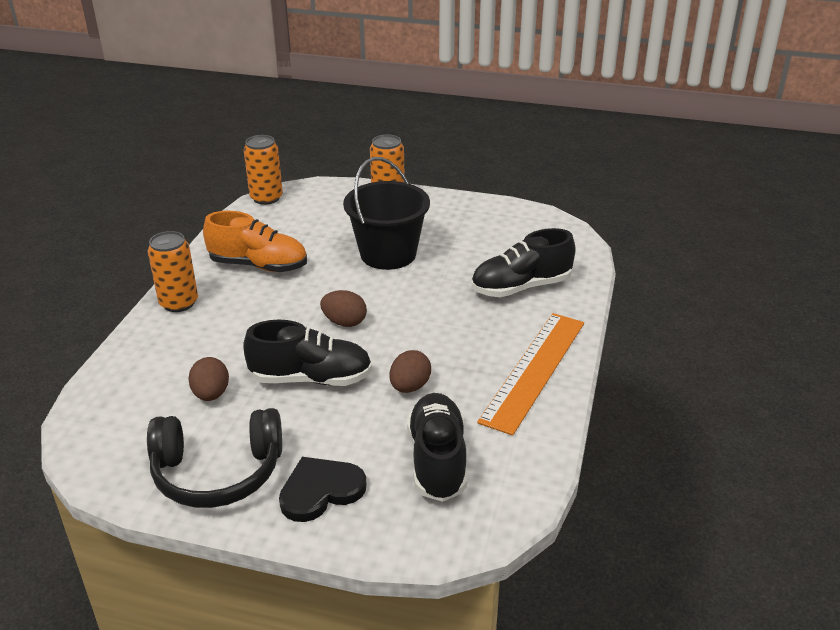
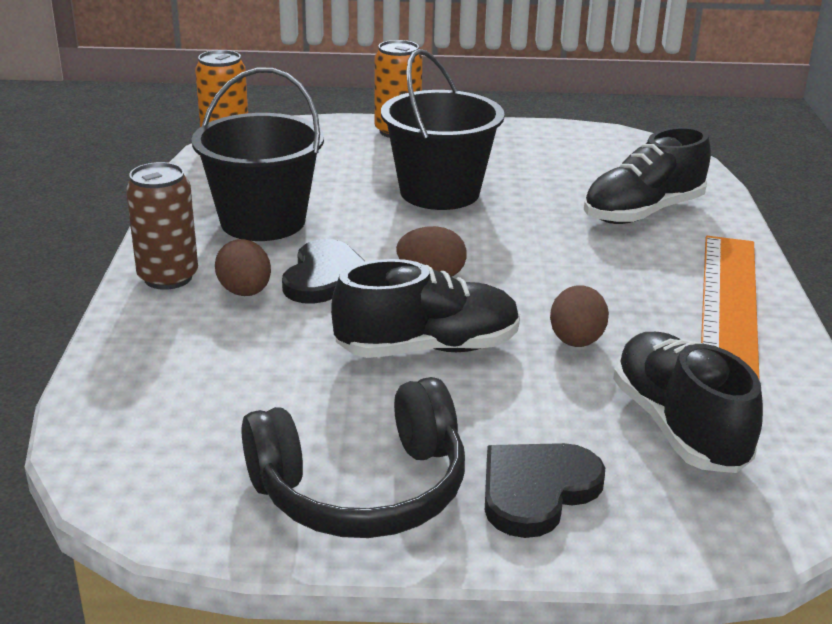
camera: 15 degrees left, 5 degrees down
(179, 303) = (168, 277): orange can -> brown can
(211, 394) = (288, 387): brown egg -> brown egg (245, 292)
(258, 265) = (263, 221): orange shoe -> black bucket
(276, 315) = (326, 277): none -> black heart

